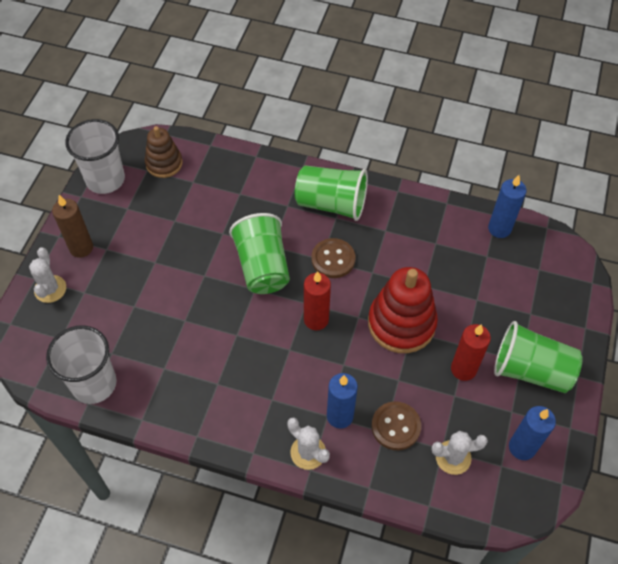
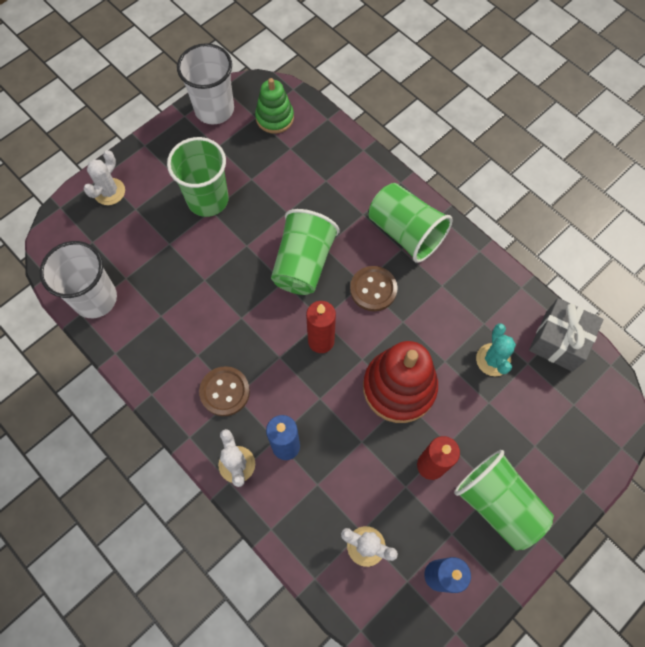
camera: 30 degrees right, 10 degrees up
(81, 248) = (156, 166): brown candle -> none
(146, 254) = (207, 199): none -> green cup
(164, 163) = (274, 118): brown stacking toy -> green stacking toy
(396, 426) = (331, 485): brown button -> brown button (225, 392)
(460, 266) = (493, 360): none -> turquoise cactus
(499, 228) = (559, 341): blue candle -> grey gift

